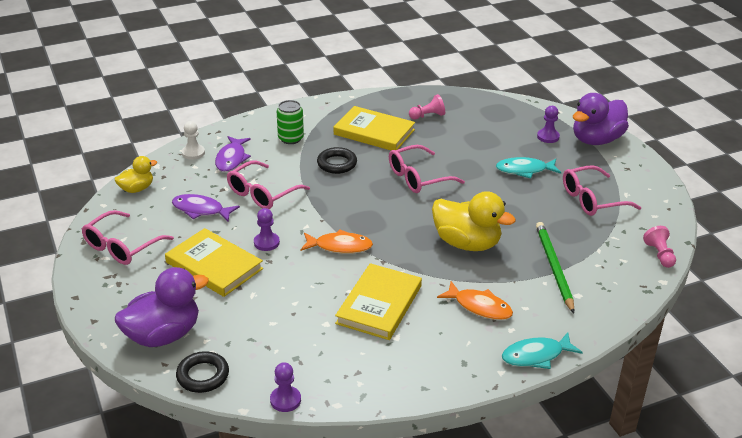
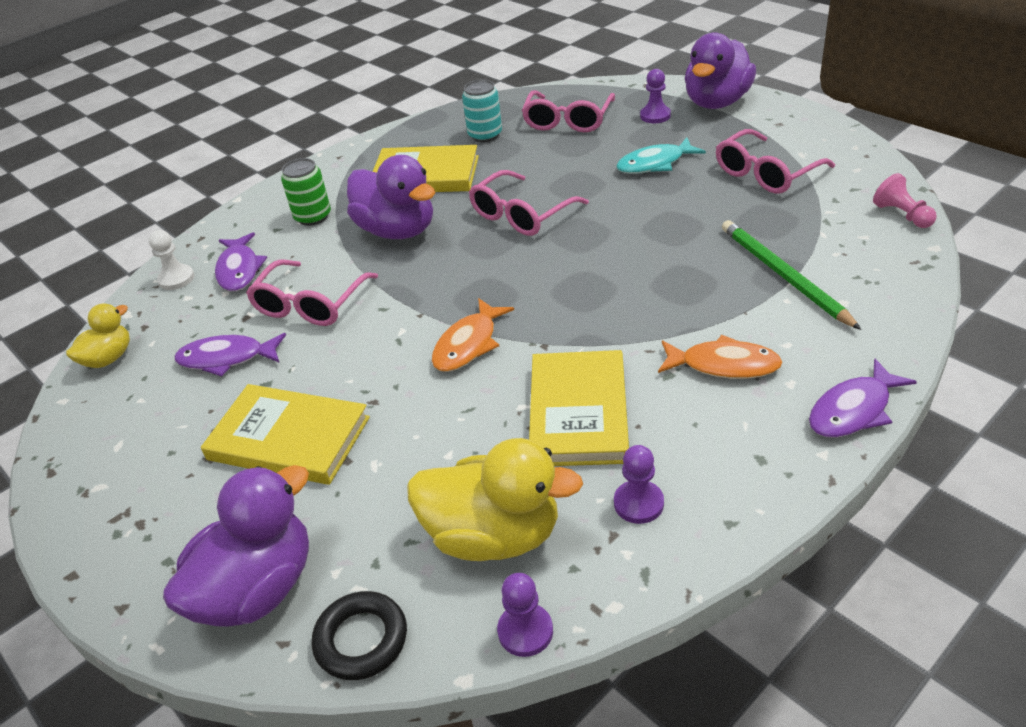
camera: 15 degrees left, 5 degrees up
(121, 247) = (120, 459): pink glasses -> pink glasses (567, 121)
(266, 242) = (354, 375): purple pawn -> purple pawn (638, 503)
(337, 164) = (397, 230): black ring -> purple duck
(340, 246) = (468, 344): orange fish -> orange fish turned 135 degrees clockwise
(427, 116) = (485, 135): pink pawn -> turquoise can
(467, 243) = (645, 281): yellow duck -> yellow duck (494, 535)
(536, 356) = (853, 410): turquoise fish -> purple fish

